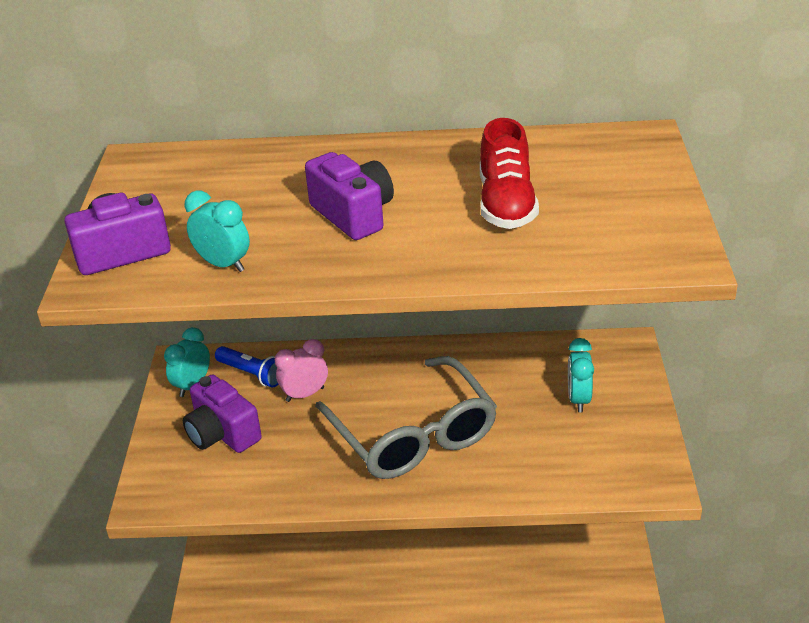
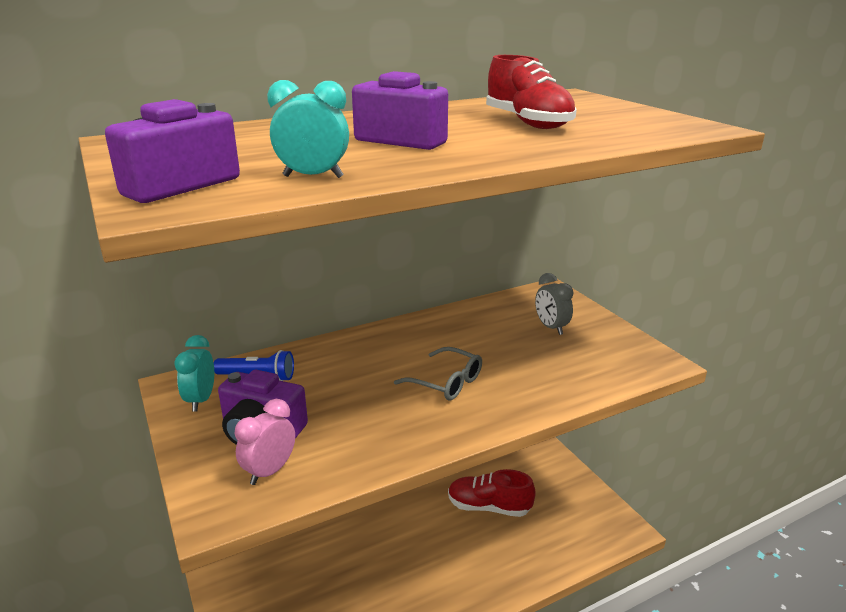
camera: 30 degrees left, 10 degrees down
(305, 394) = (322, 379): pink clock -> pink clock (270, 471)
(413, 435) = (446, 382): grey glasses -> grey glasses, size x0.51
(504, 566) = (489, 507): none -> red shoe
(578, 399) = (551, 327): turquoise clock -> grey clock

